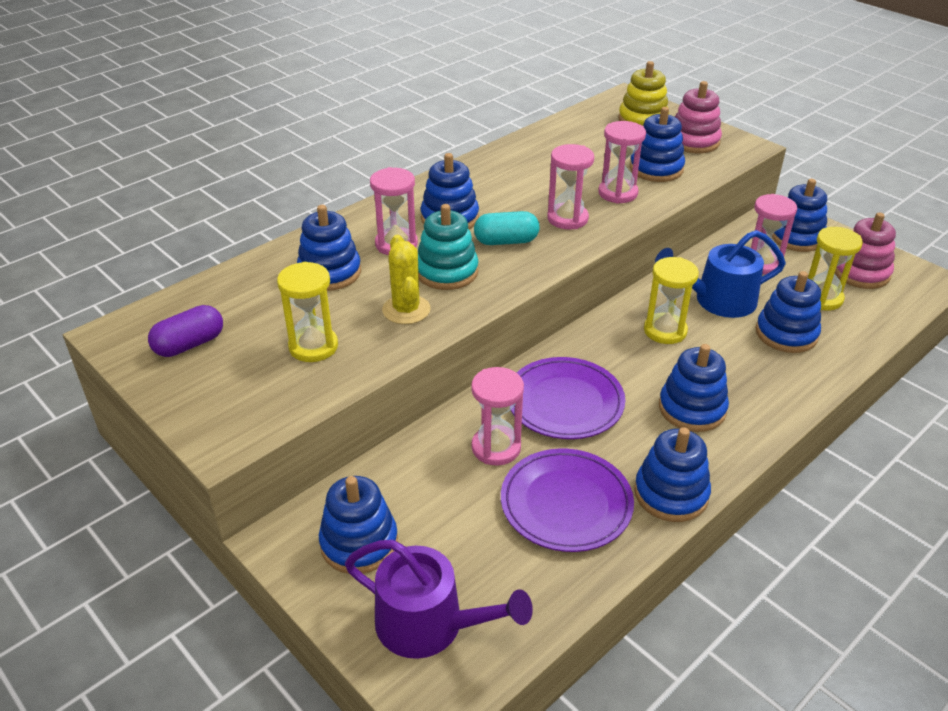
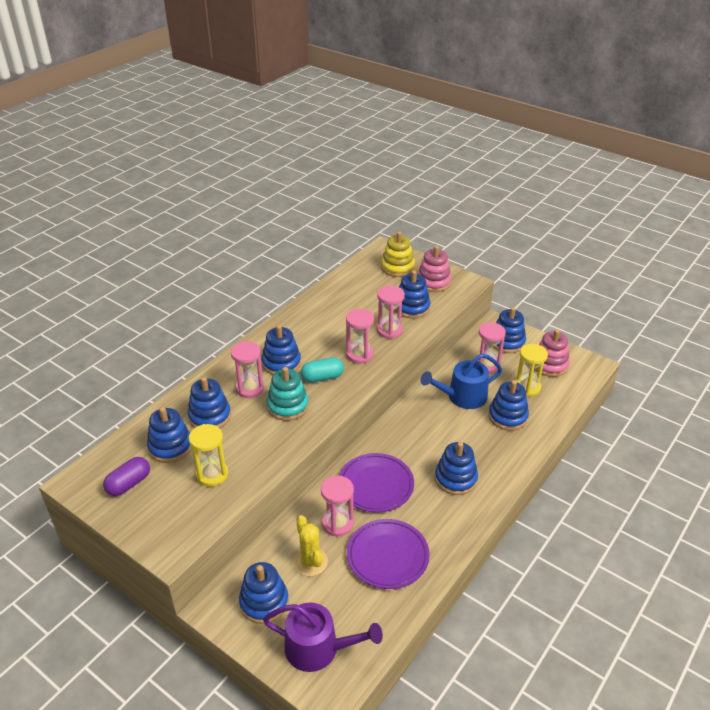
camera: 10 degrees left, 0 degrees up
(406, 310) = (267, 439): yellow cactus -> yellow cactus (310, 562)
(665, 331) = (432, 424): yellow hourglass -> none
(671, 494) = (450, 540): blue stacking toy -> blue stacking toy (170, 447)

